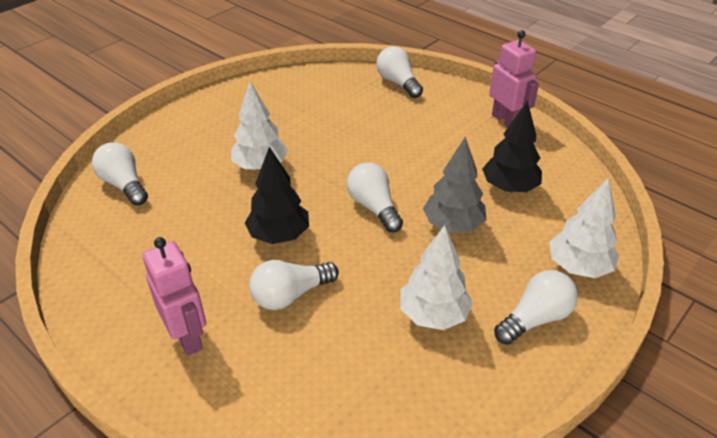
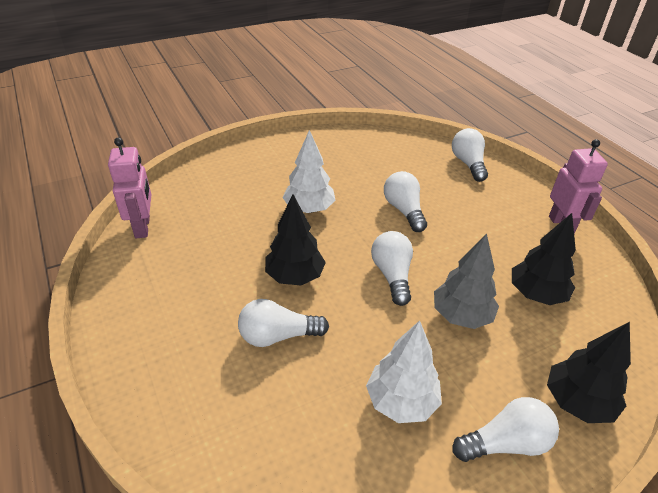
camera: 20 degrees right, 0 degrees up
(124, 185) = (192, 195): white light bulb -> white light bulb (404, 210)
(188, 337) = (174, 345): pink robot -> pink robot (143, 227)
(578, 267) = (577, 402): white tree -> black tree

